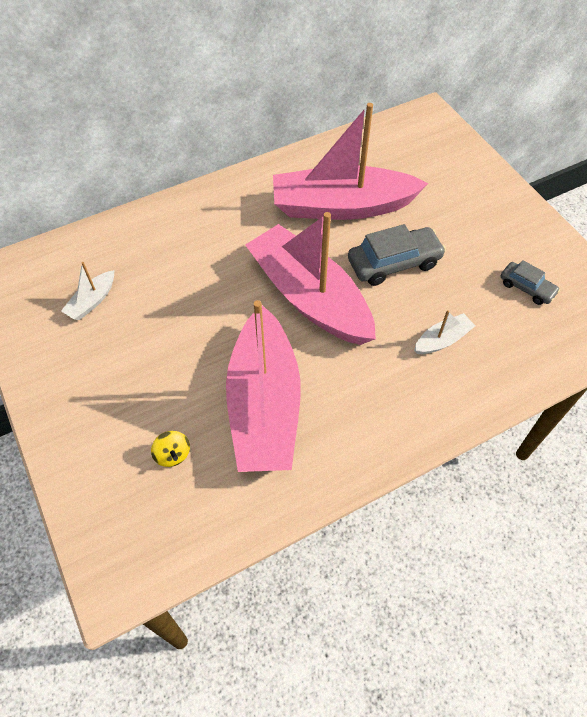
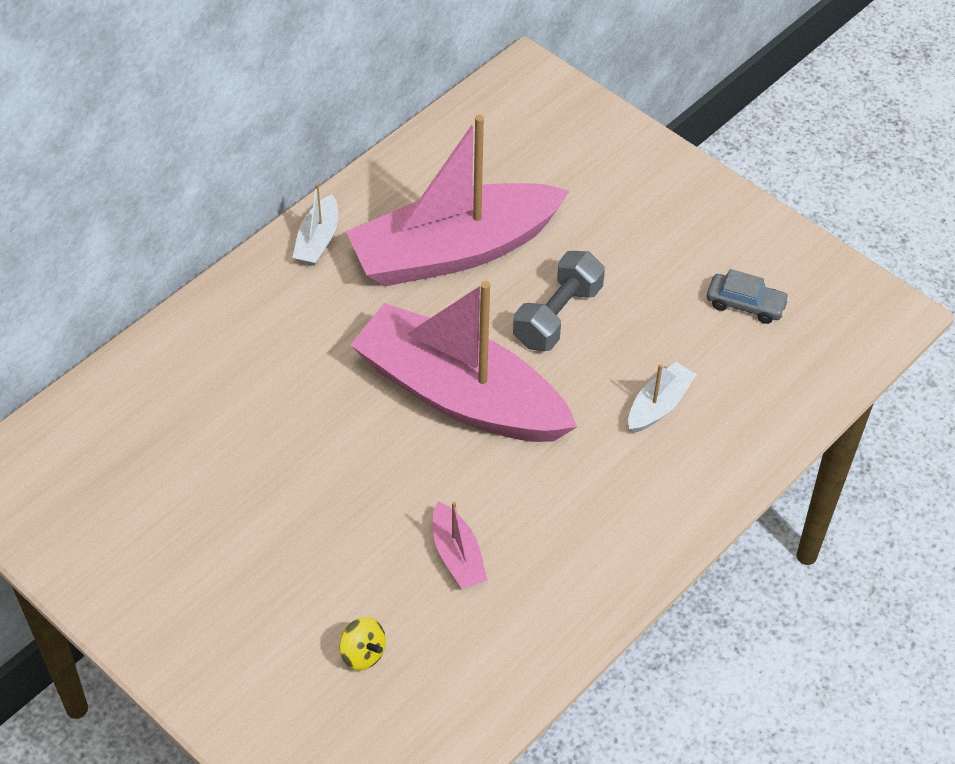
camera: 20 degrees left, 5 degrees down
(92, 301) = (151, 484): white boat -> white boat (318, 240)
(264, 405) = (457, 555): pink boat -> pink boat, size x0.40
(394, 263) = (557, 316): grey car -> grey dumbbell

